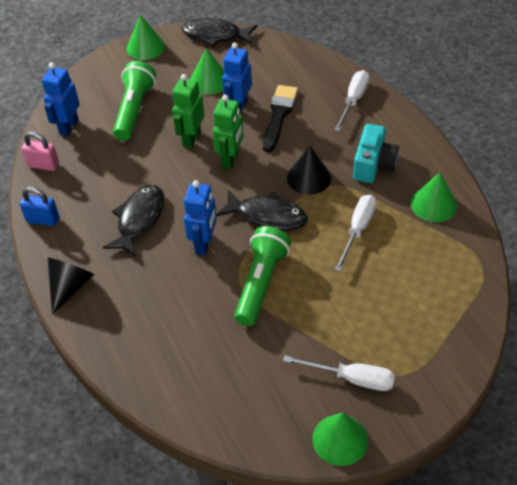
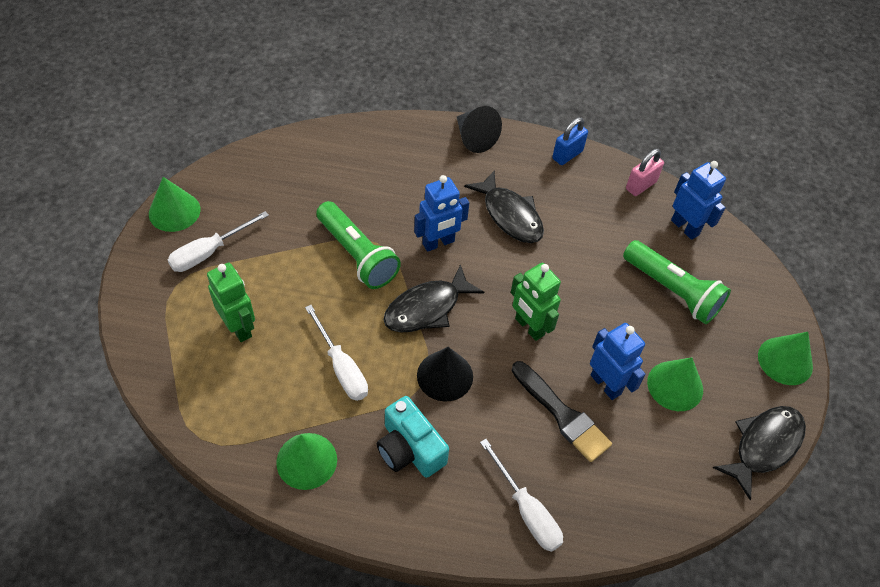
camera: 120 degrees right, 5 degrees up
(191, 138) = (588, 313): green robot -> green robot (239, 327)
(204, 243) = (438, 243): blue robot -> blue robot turned 75 degrees counterclockwise

